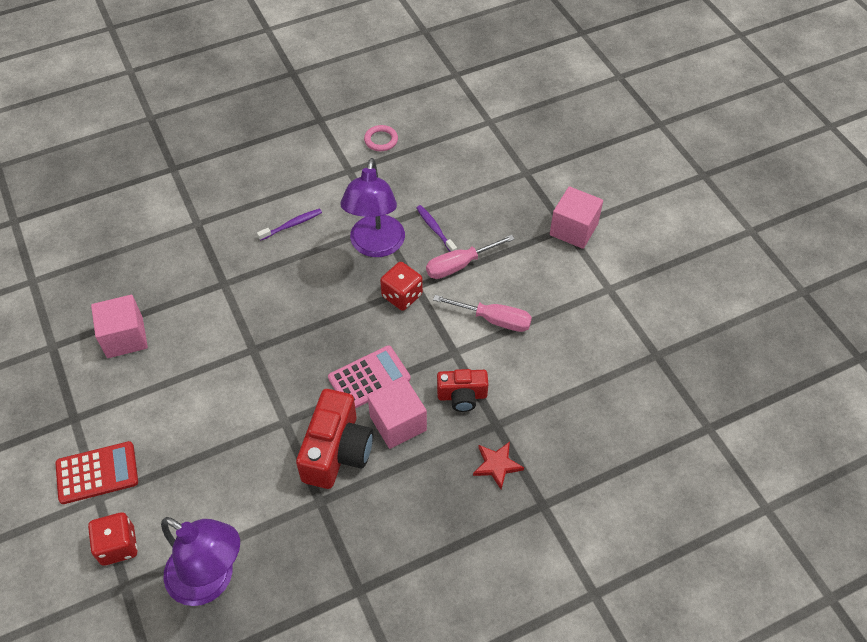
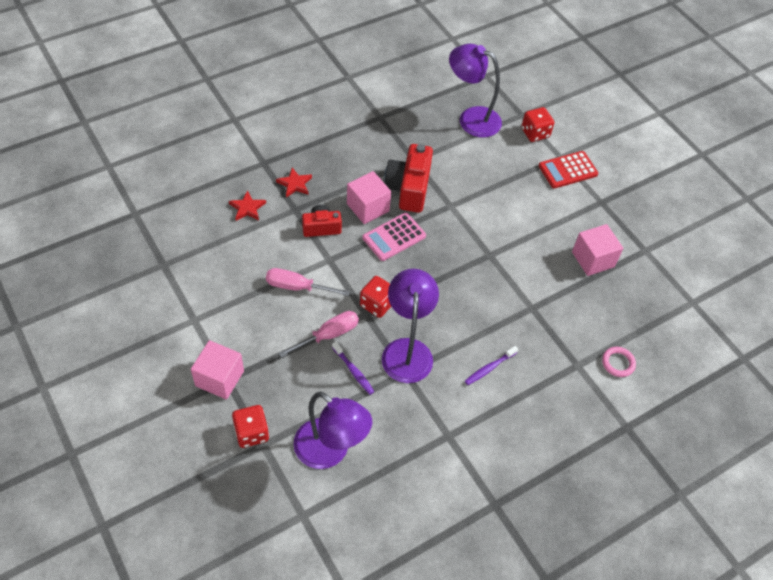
camera: 170 degrees right, 0 degrees up
(381, 140) = (422, 478): pink ring -> pink ring (618, 363)
(463, 164) = (330, 451): none -> purple lamp
(537, 182) = (251, 433): none -> red dice
(560, 429) = (247, 208): none -> red star

